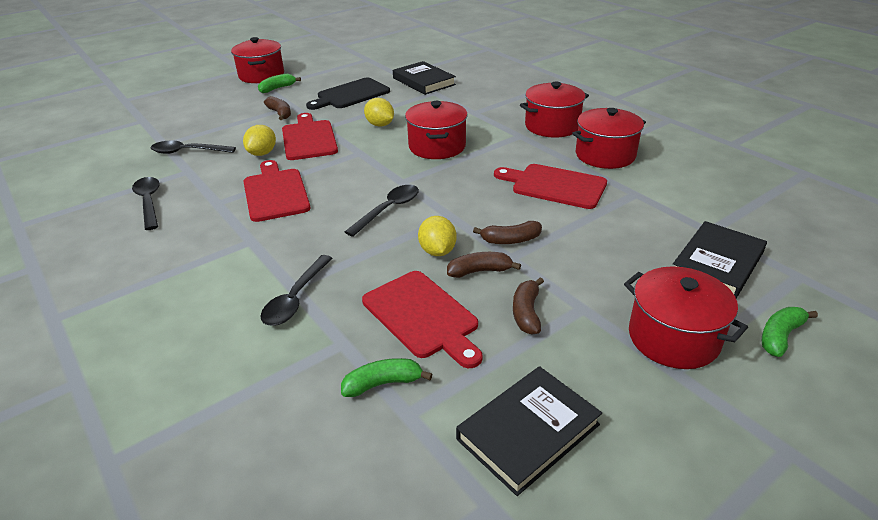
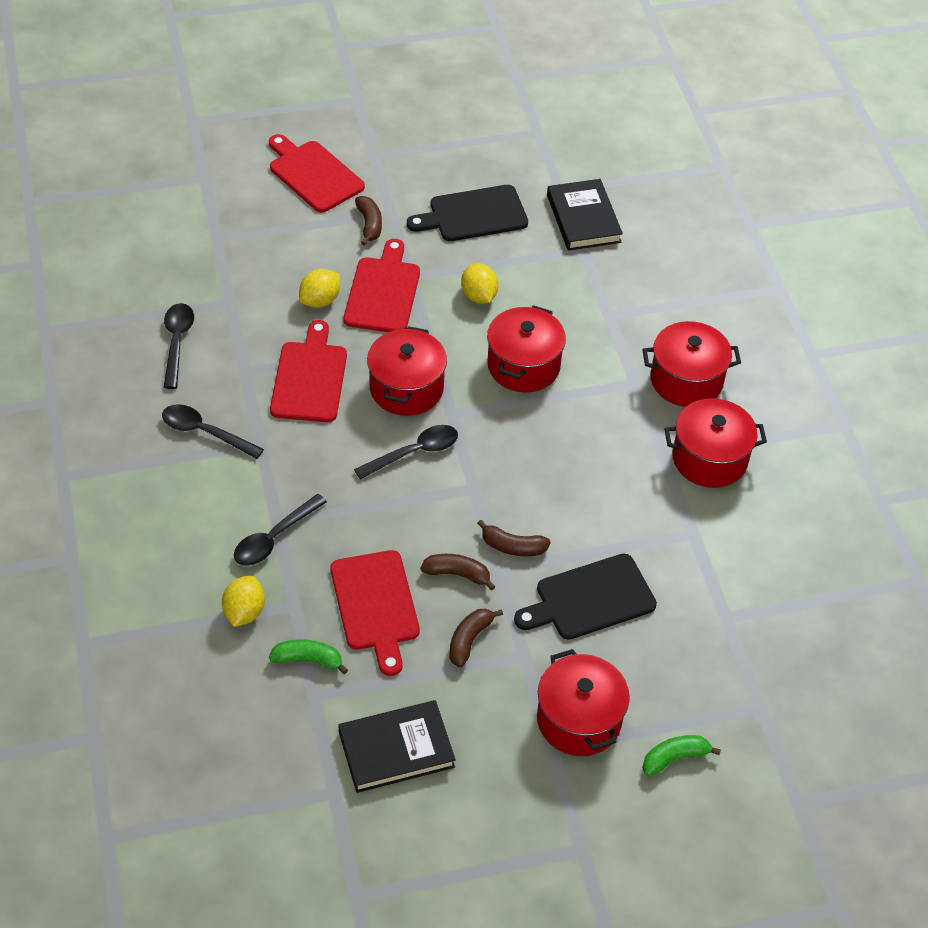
camera: 20 degrees right, 15 degrees up
(187, 152) = (239, 265): black spoon -> black spoon (205, 432)
(261, 75) = (378, 123): red pot -> red pot (406, 388)
(277, 88) = (387, 164): green banana -> none
(437, 251) = (432, 532): yellow lemon -> yellow lemon (244, 612)
(555, 186) = (613, 486): red cutting board -> red cutting board (313, 174)
(600, 252) = (590, 599): none -> black cutting board
(717, 263) = (694, 660): black book -> none

